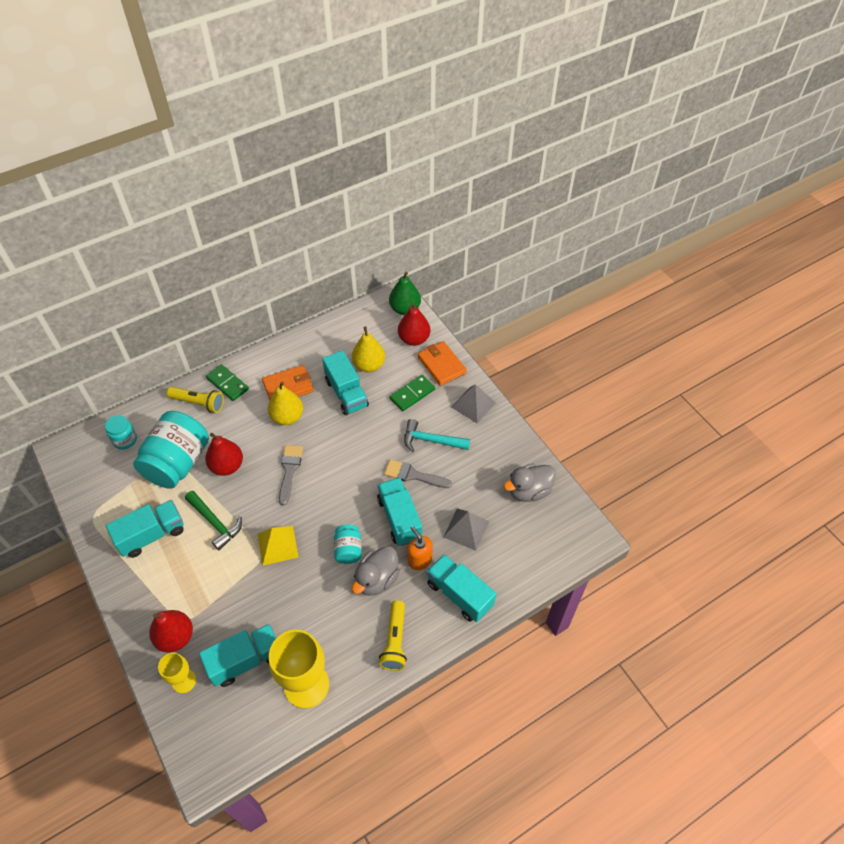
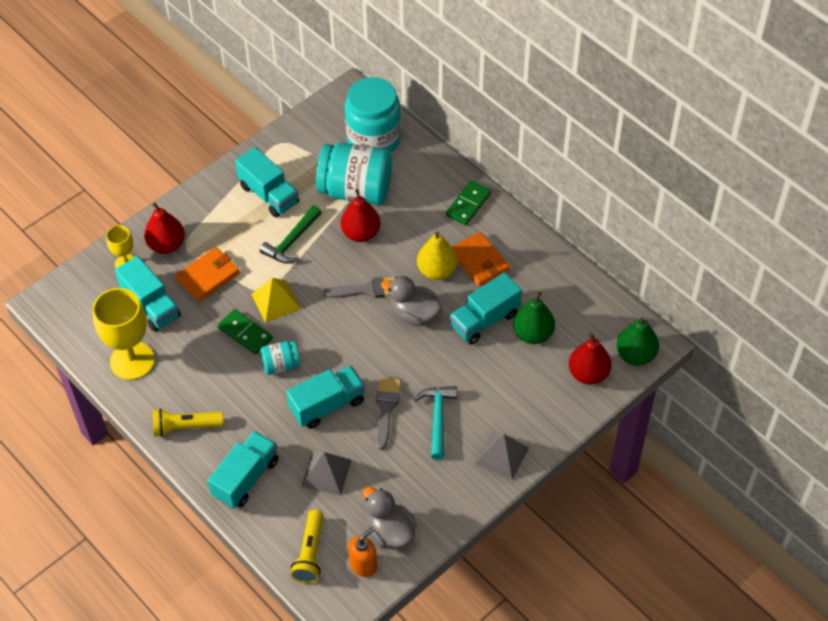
camera: 80 degrees right, 0 degrees up
(125, 440) = (374, 139): turquoise jar -> turquoise jar, size x2.07
(198, 403) = (435, 186): yellow flashlight -> yellow flashlight (310, 553)
(369, 365) = (533, 334): yellow pear -> green pear
(377, 579) = (251, 397): grey duck -> grey duck (414, 314)
(412, 394) = (501, 387): green domino -> green domino (245, 333)
(419, 560) = (280, 433): orange soap dispenser -> orange soap dispenser (363, 565)
(441, 365) = (555, 411): orange wallet -> orange wallet (208, 276)

